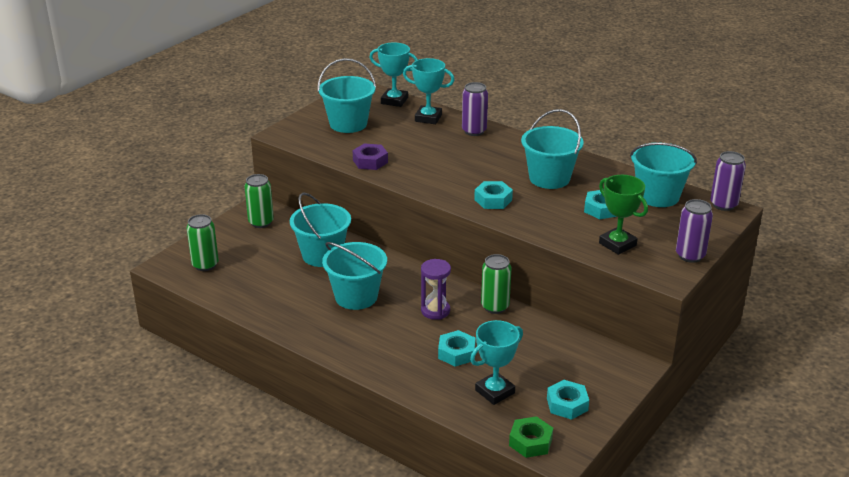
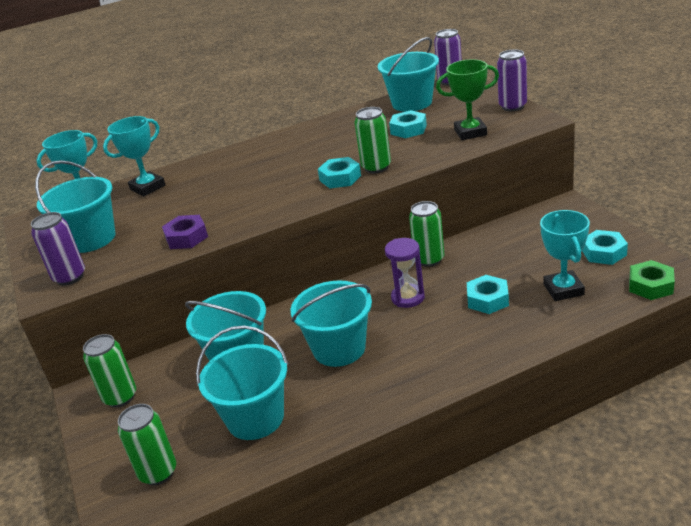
camera: 55 degrees left, 0 degrees up
(474, 131) = (206, 167): purple can -> purple can (69, 277)
(521, 212) = (376, 167): none -> green can
(549, 178) = (333, 144): turquoise bucket -> turquoise bucket (255, 418)

